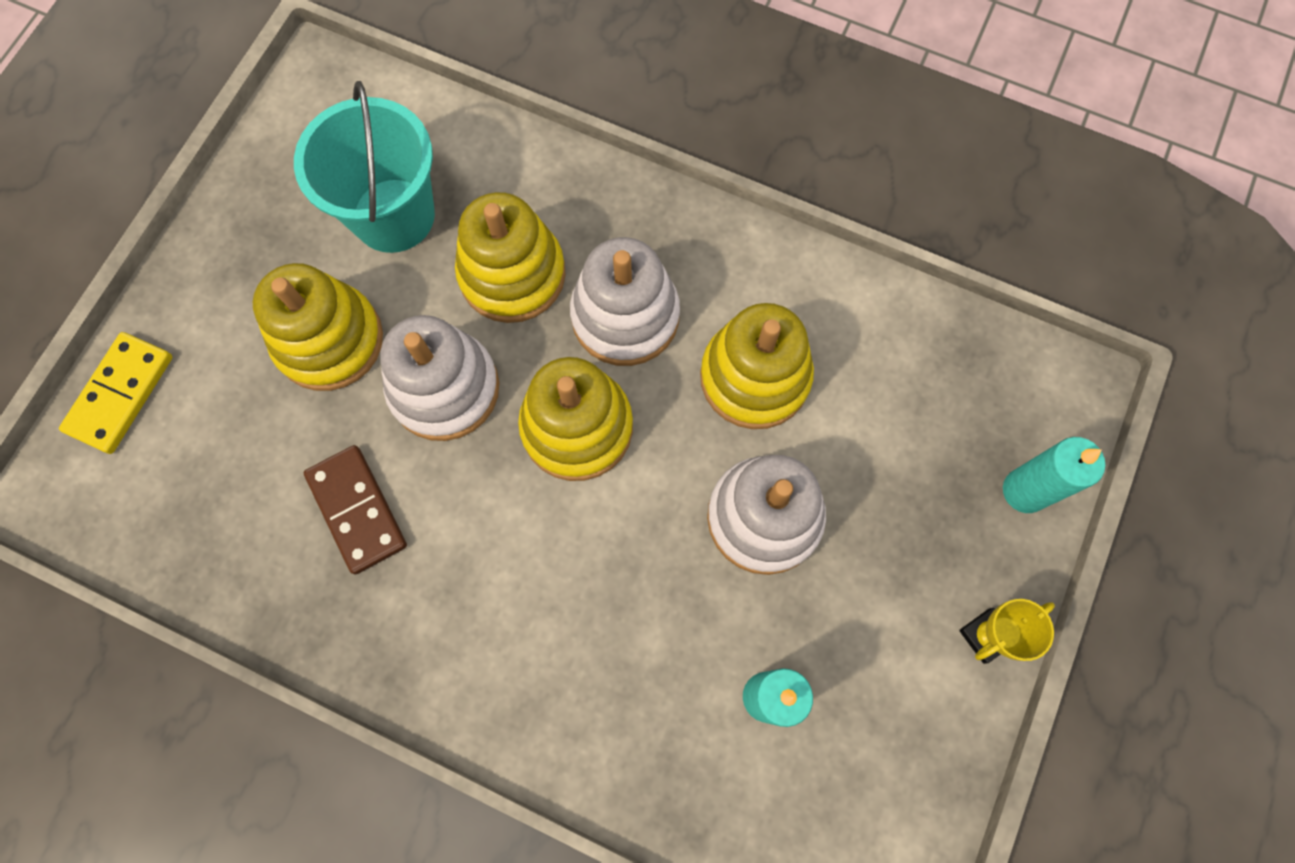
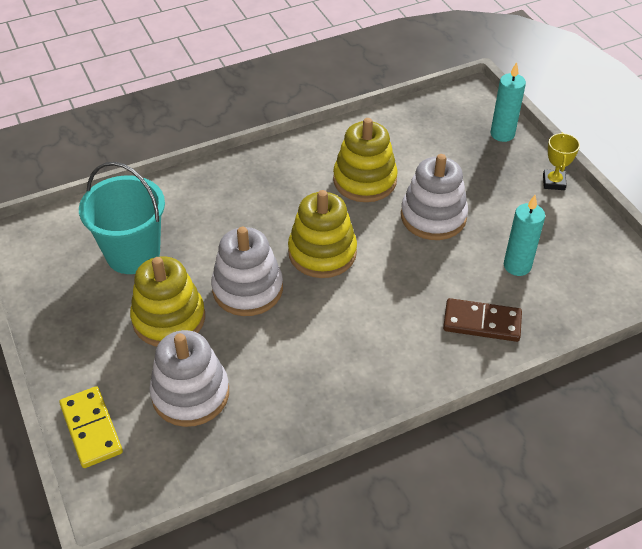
camera: 50 degrees left, 25 degrees down
(357, 510) = (273, 362): brown domino -> brown domino (482, 322)
(512, 274) = (218, 229): yellow stacking toy -> none
(625, 316) = (286, 204): white stacking toy -> white stacking toy (190, 394)

